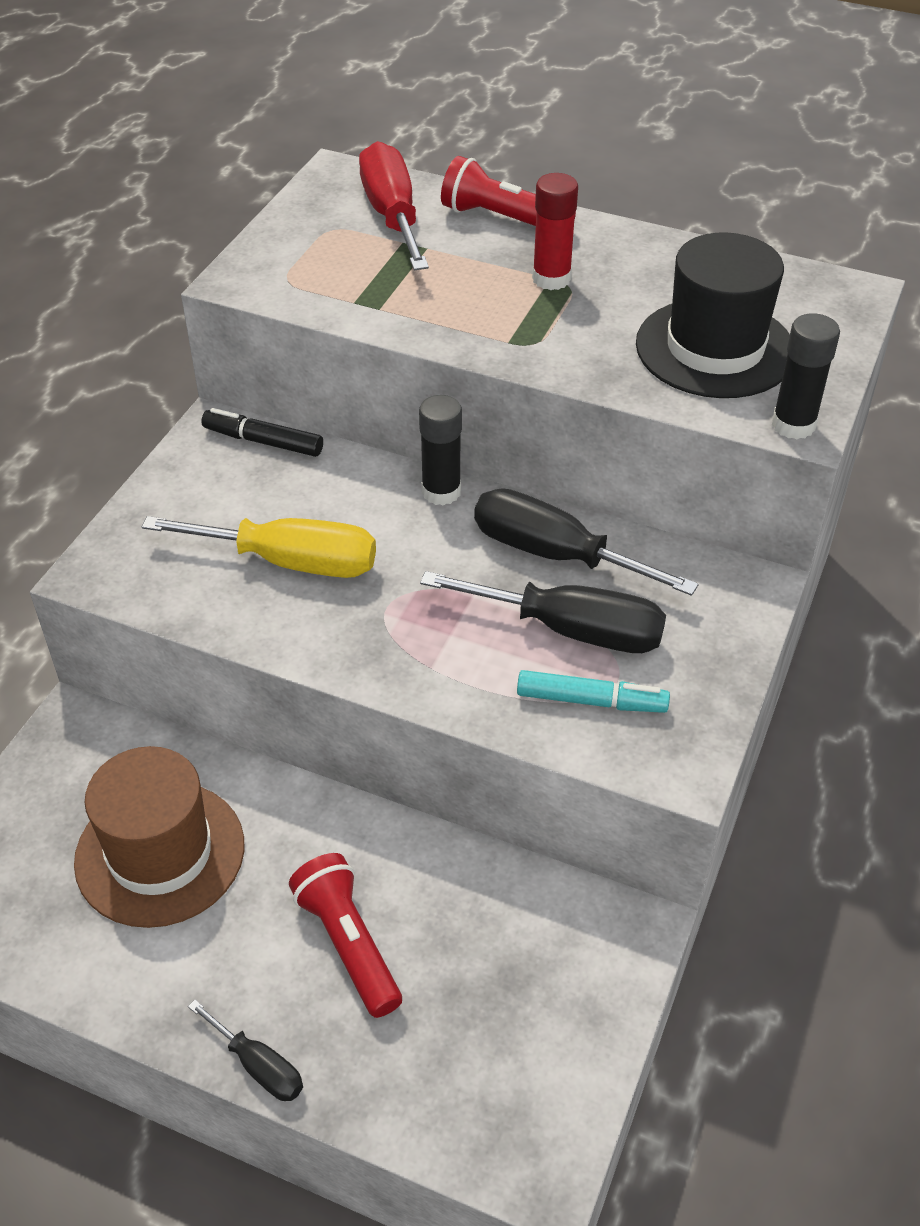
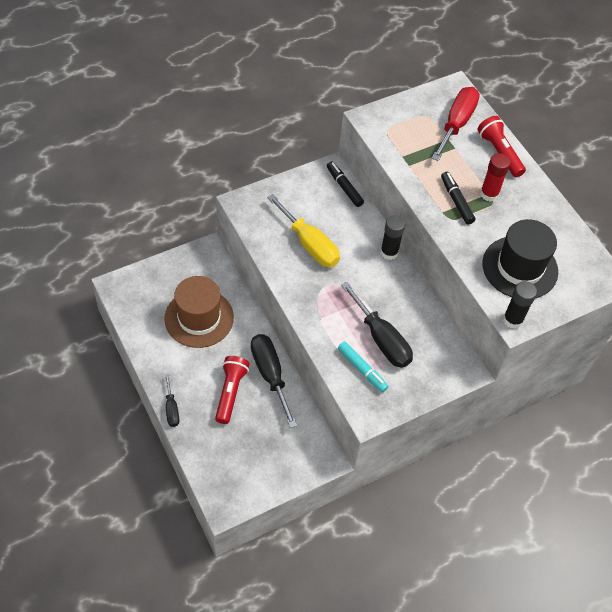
camera: 35 degrees right, 10 degrees up
(513, 315) = (456, 201): none -> black marker
(555, 554) = (405, 306): black screwdriver -> black screwdriver (270, 375)

